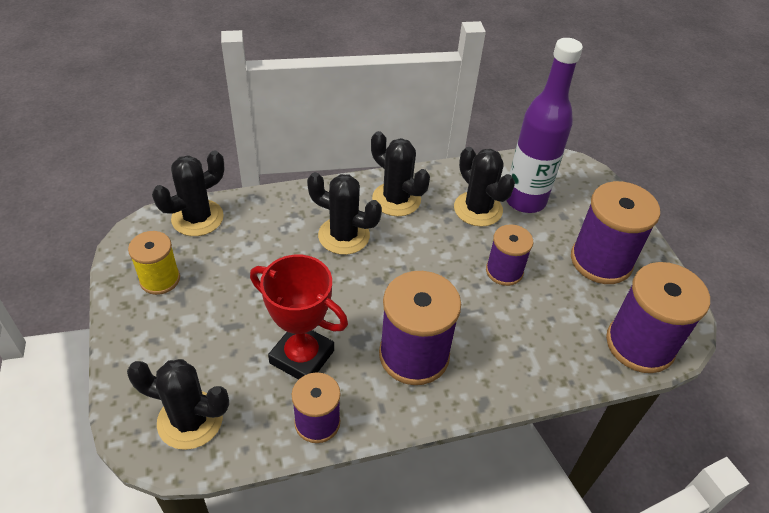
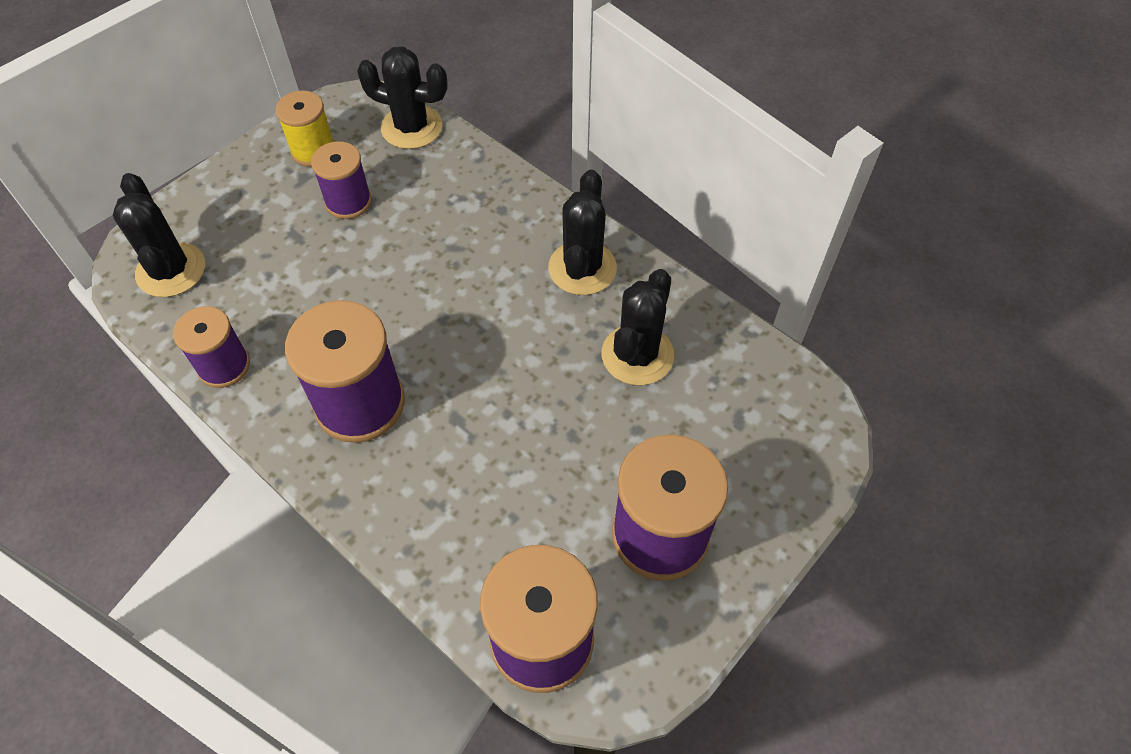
camera: 60 degrees right, 10 degrees up
(302, 357) = (294, 310): red trophy -> none
(344, 236) = (484, 253): black cactus -> none
(504, 271) = (552, 431): purple spool -> purple spool (348, 202)
(525, 200) = (699, 398): purple bottle -> none

